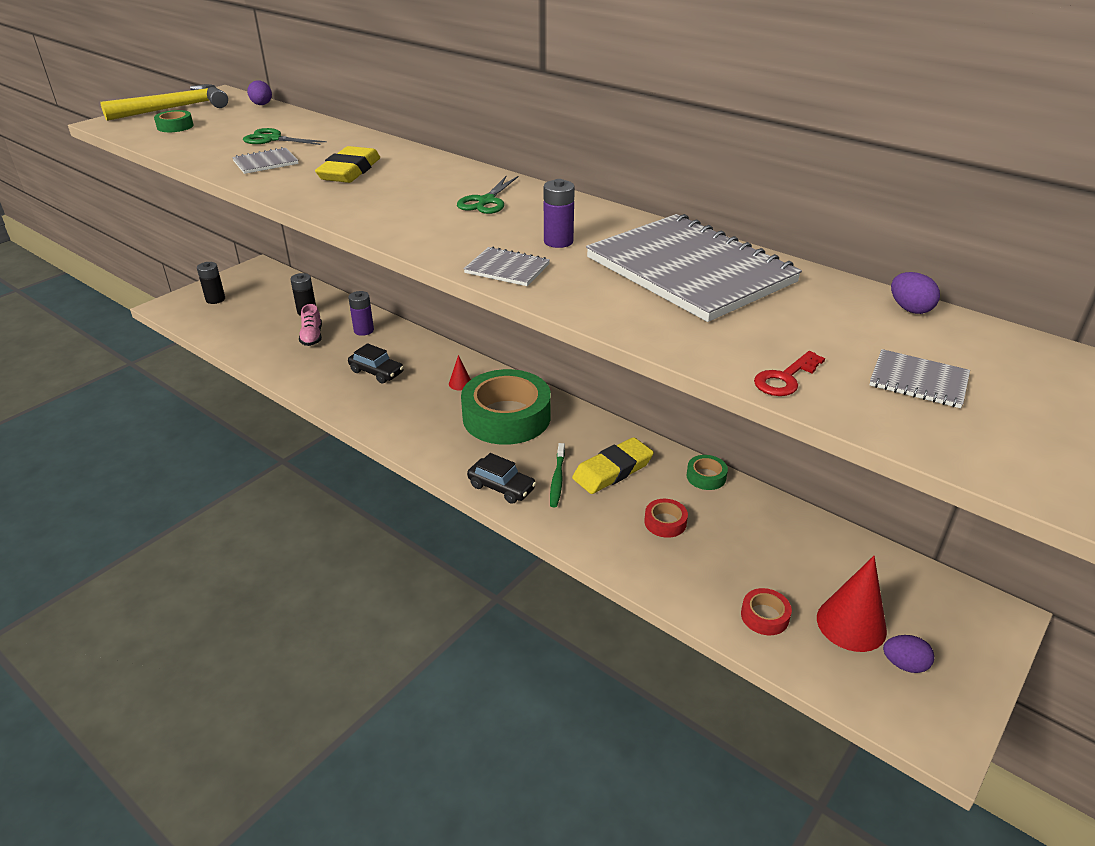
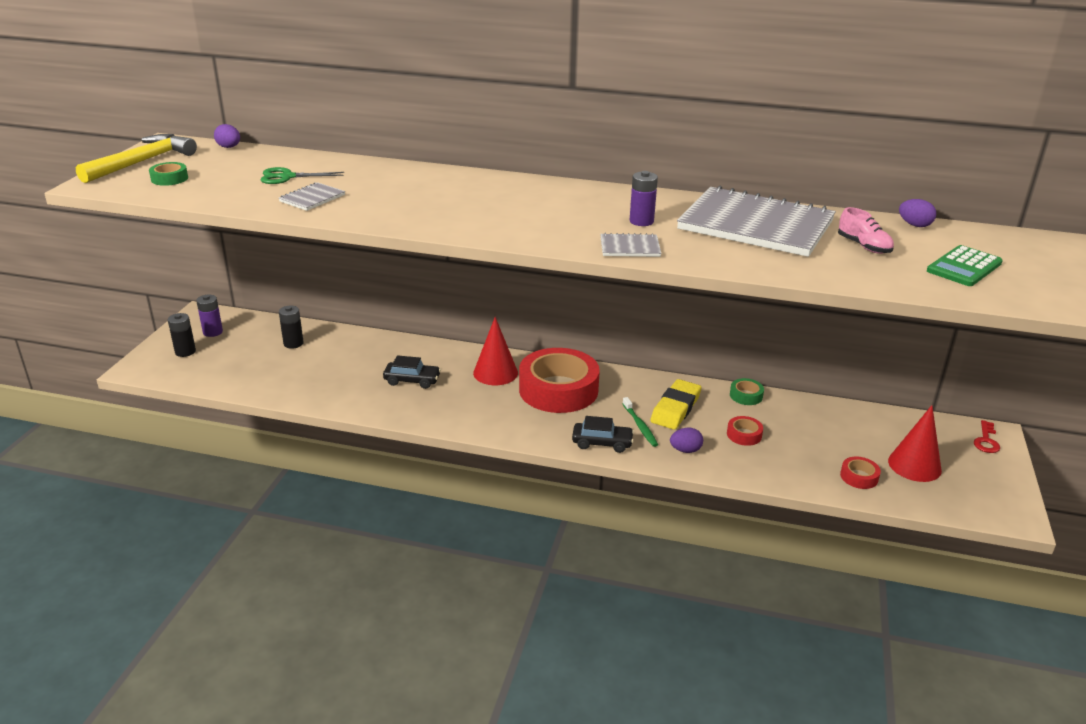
camera: 25 degrees left, 5 degrees down
(312, 337) = (321, 364): pink shoe -> pink shoe (863, 246)
(350, 171) = (400, 194): yellow eraser -> none
(364, 330) = (366, 348): purple battery -> purple battery (213, 332)
(460, 383) = (495, 373): red cone -> red cone, size x2.04
(486, 201) = (548, 200): green scissors -> none
(506, 417) = (558, 390): green tape -> red tape
(785, 378) = (891, 282): red key -> red key (986, 440)
(904, 664) = (963, 480): purple egg -> purple egg (685, 450)
(918, 381) = (964, 267): grey notebook -> green calculator

